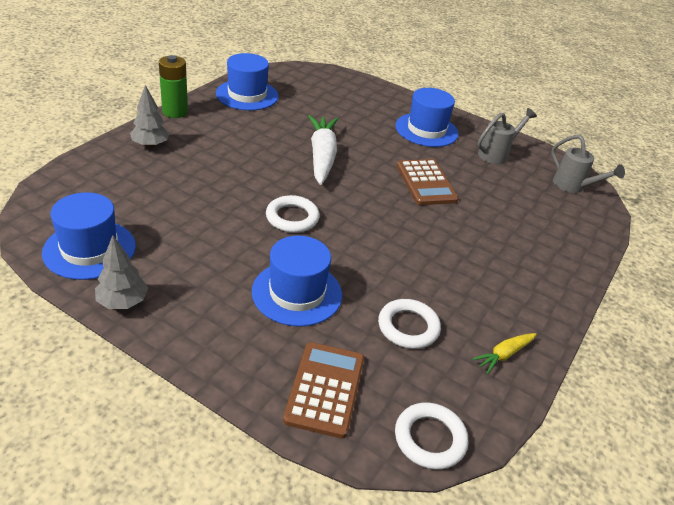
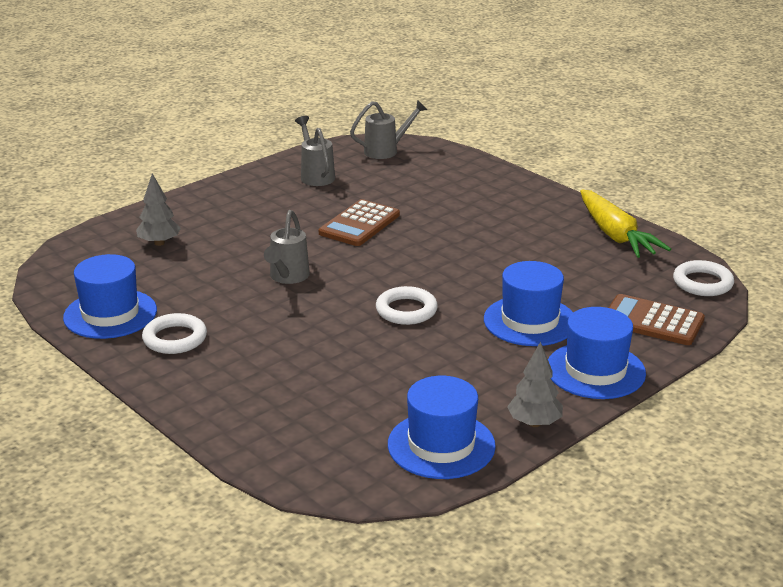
camera: 70 degrees left, 10 degrees down
(150, 145) = (220, 397): grey tree -> grey tree (159, 243)
(175, 112) = (135, 374): green battery -> none
(322, 156) = (287, 278): white carrot -> grey watering can
(408, 327) = (580, 271): white ring -> white ring (175, 338)
(426, 130) = (250, 205): blue hat -> blue hat (595, 371)
(426, 183) = (359, 224): brown calculator -> brown calculator turned 120 degrees clockwise
(504, 355) = (615, 235): yellow carrot -> yellow carrot, size x2.03

